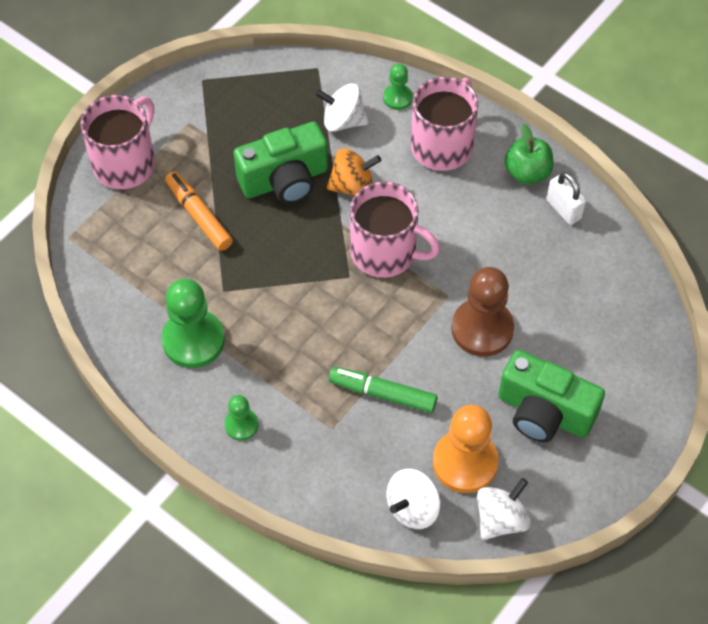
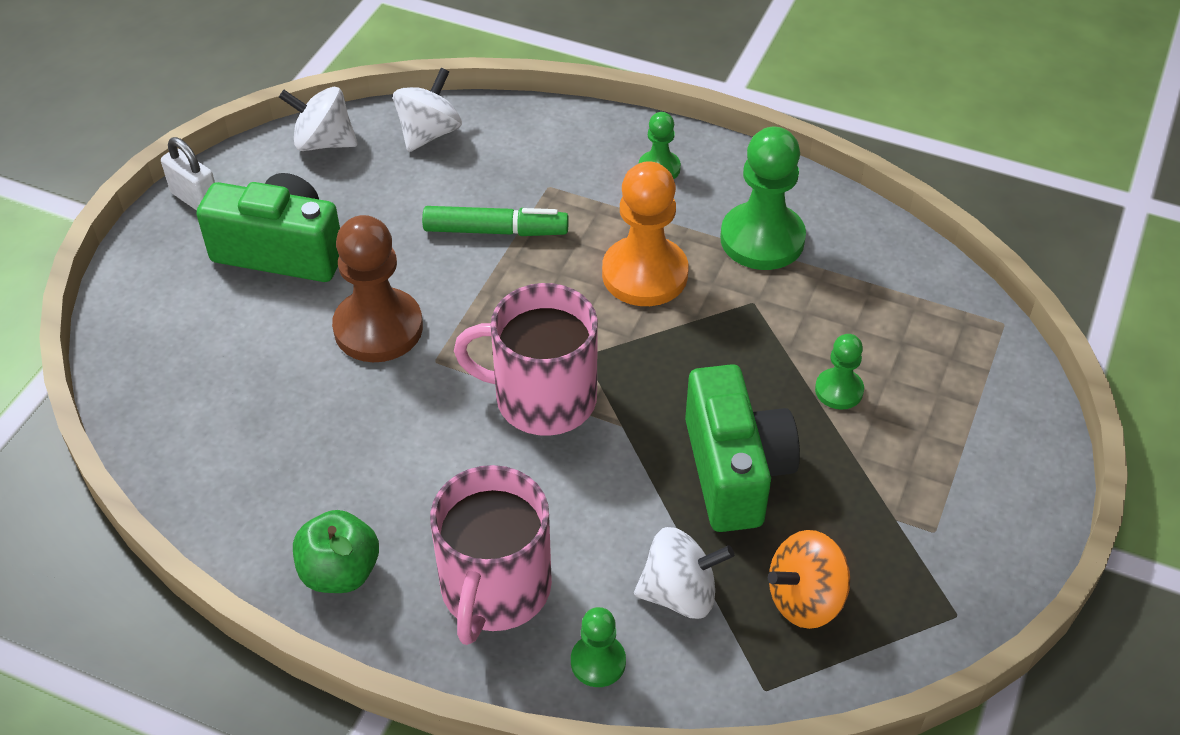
camera: 165 degrees right, 10 degrees down
(125, 163) = (993, 442): pink mug -> none
(198, 215) = (839, 390): orange marker -> green pawn
(285, 180) = (734, 470): green camera -> green camera turned 120 degrees clockwise
(353, 186) = (624, 485): orange spinning top -> orange spinning top (805, 599)
(465, 463) = (375, 184): orange pawn -> orange pawn (645, 274)
(501, 519) = (323, 142): white spinning top -> white spinning top turned 75 degrees clockwise
(563, 209) = (272, 522): white padlock -> white padlock (195, 199)

